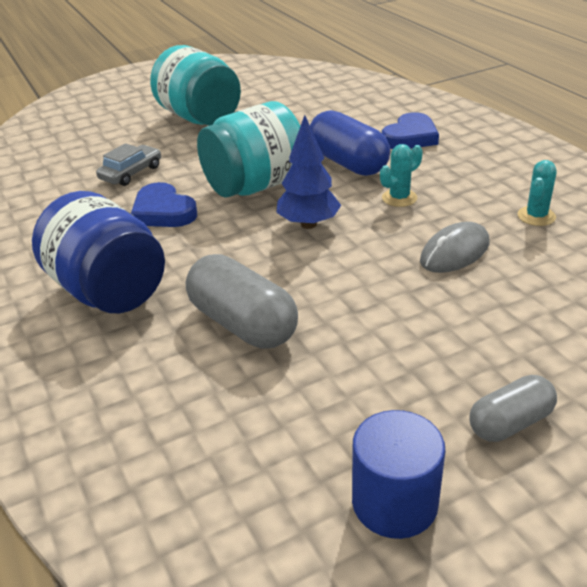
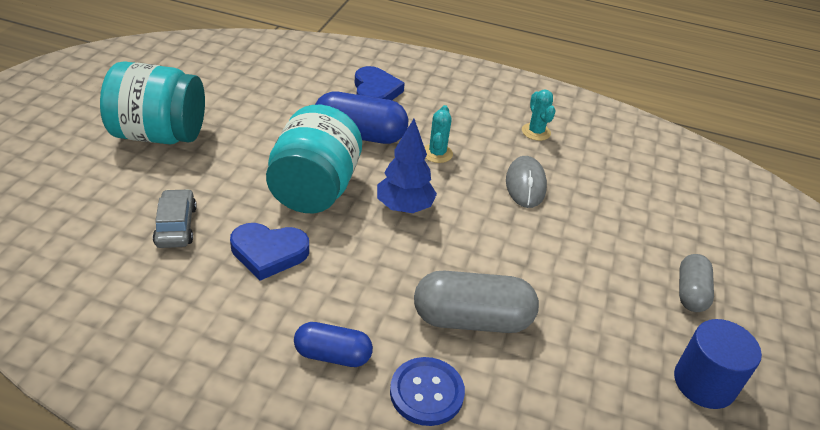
camera: 50 degrees left, 5 degrees up
(109, 291) = (333, 355): blue jar -> blue capsule
(132, 350) = (426, 392): none -> blue button

